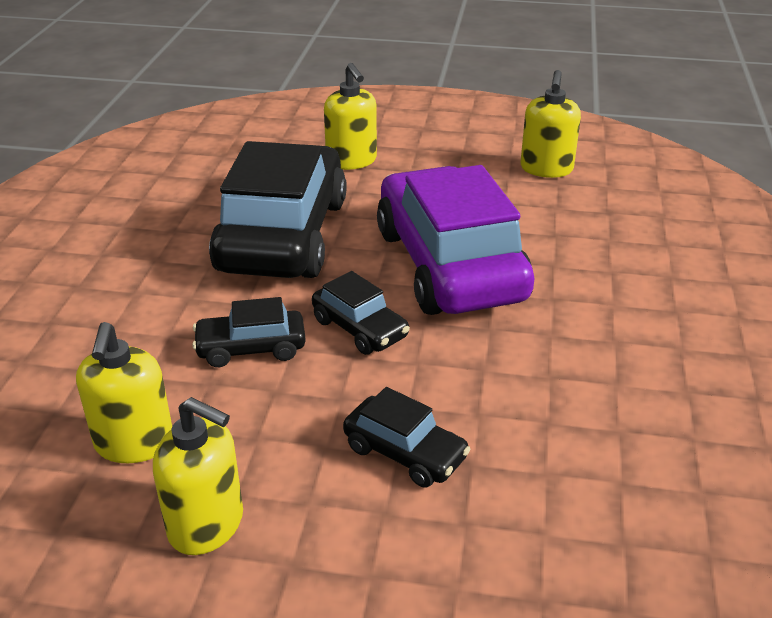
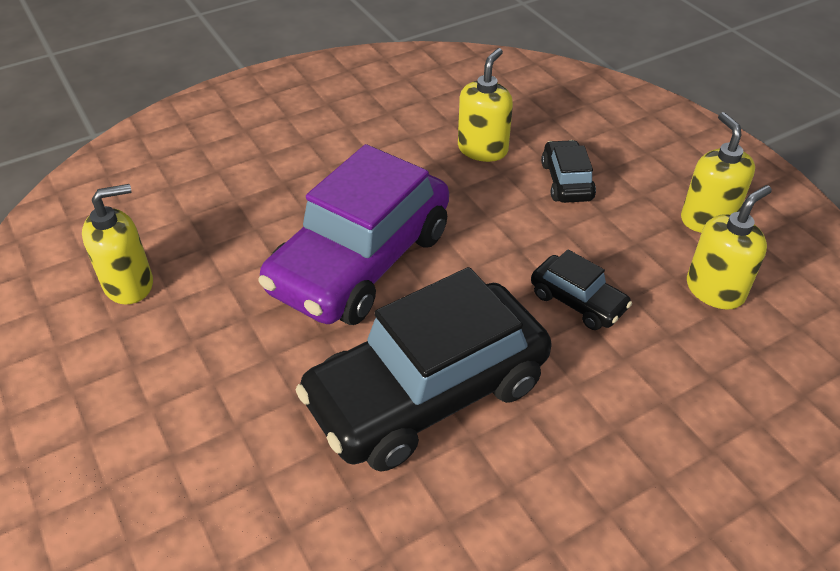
camera: 130 degrees left, 10 degrees up
(351, 161) = (230, 445): yellow soap dispenser -> yellow soap dispenser (482, 149)
(360, 328) = (490, 262): black car -> none

